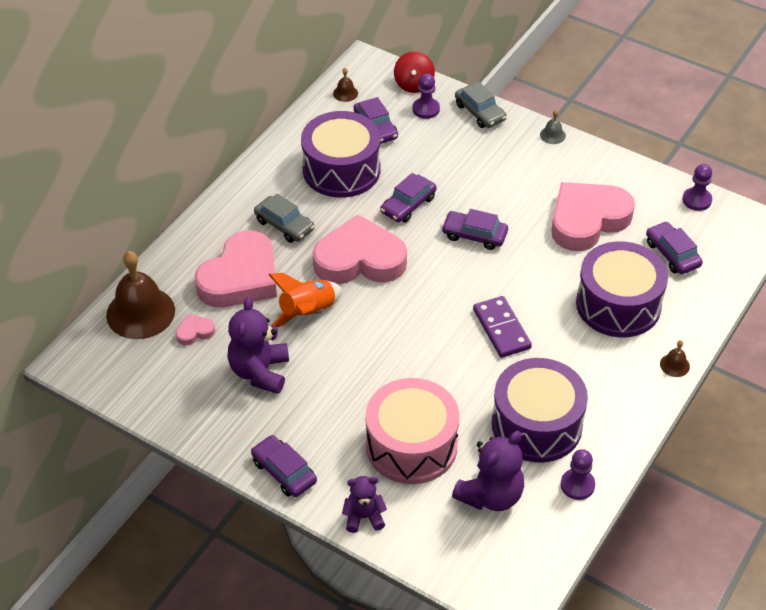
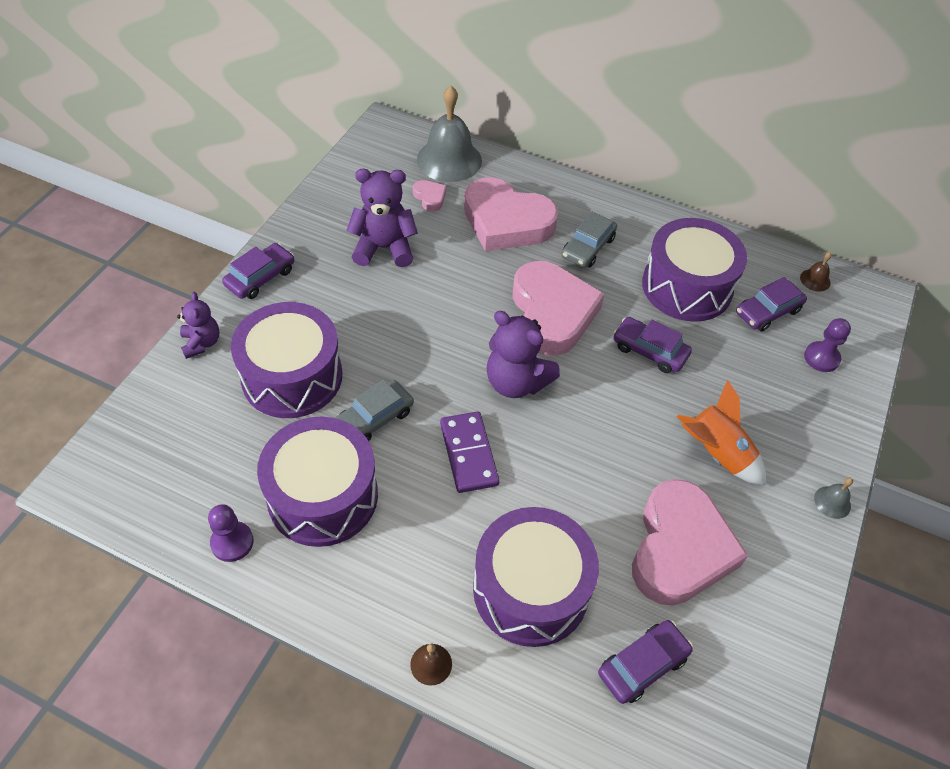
camera: 80 degrees right, 5 degrees up
(140, 312) = (449, 160): brown bell -> grey bell
(307, 313) = (466, 277): orange rocket -> orange rocket (716, 454)
(411, 445) = (292, 376): pink drum -> purple drum
(414, 84) = (861, 343): red spinning top -> none
(474, 235) = (617, 419): purple car -> none
(480, 112) = (841, 415): grey car -> grey car (374, 419)
(490, 495) = (222, 453): purple teddy bear -> purple teddy bear (516, 382)
(501, 329) = (468, 454): purple domino -> purple domino turned 75 degrees counterclockwise
(587, 220) = (679, 549): pink heart -> pink heart turned 60 degrees clockwise
(697, 200) = (767, 706): purple pawn -> none

